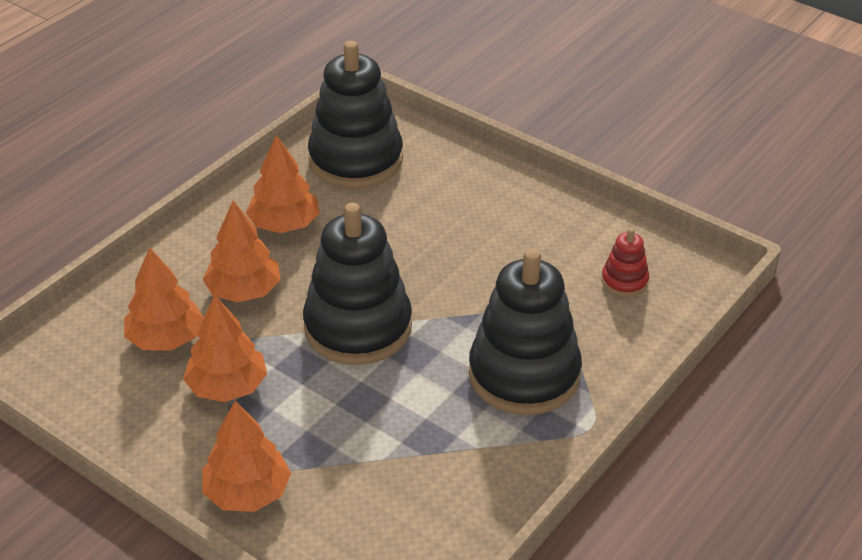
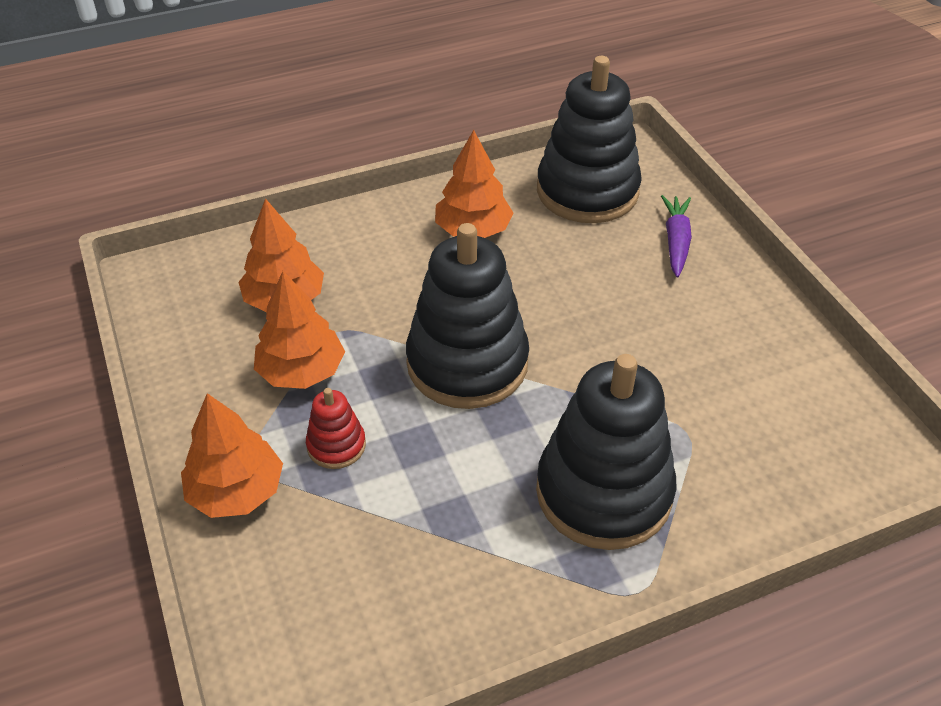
camera: 30 degrees right, 5 degrees up
(244, 291) = (388, 281): orange tree -> none
(453, 175) = (676, 241): none -> purple carrot
(624, 281) = (791, 432): red stacking toy -> red stacking toy (336, 445)

